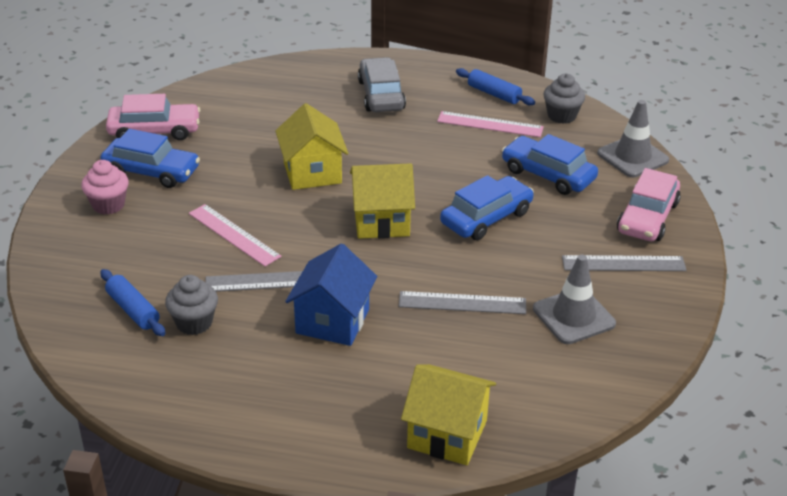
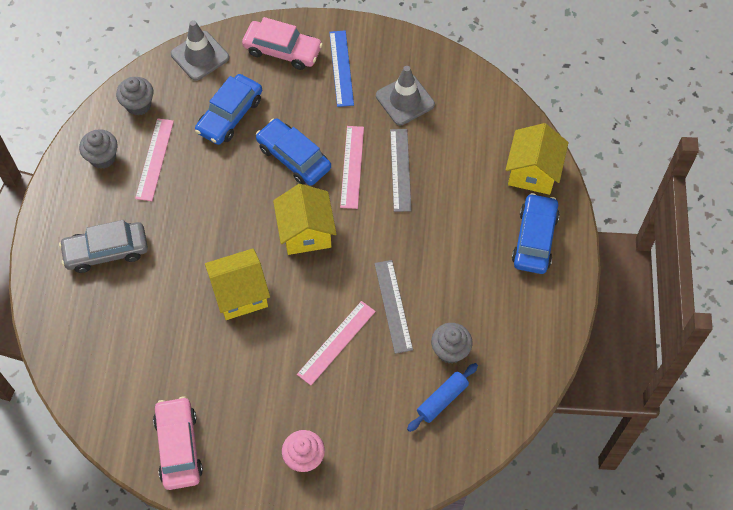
camera: 95 degrees left, 25 degrees up
(151, 171) = (248, 433): blue car -> blue car (534, 239)
(332, 321) = (433, 253): blue house -> none
(470, 262) = (352, 167): none -> pink ruler
(494, 94) = (102, 157): blue rolling pin -> grey cupcake
(623, 264) = (341, 68): grey ruler -> blue ruler

